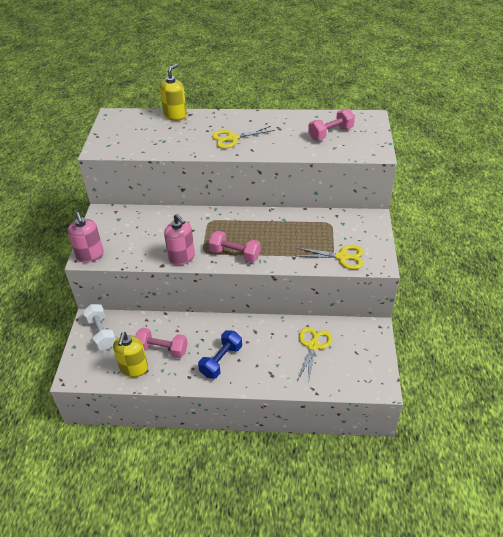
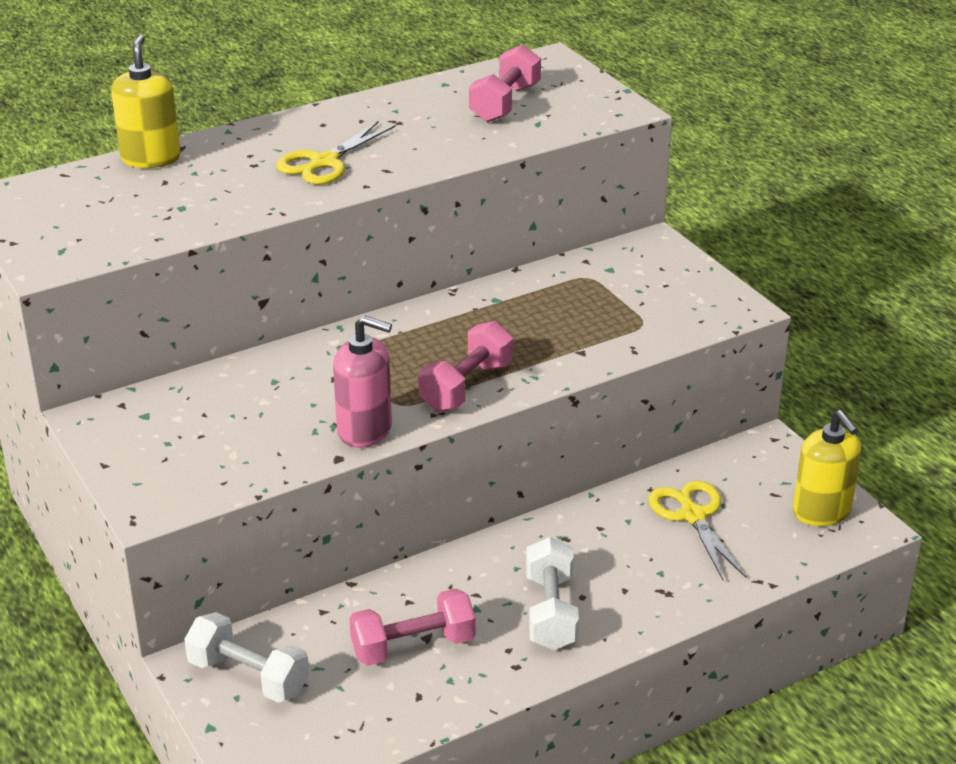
camera: 35 degrees left, 10 degrees down
(90, 255) = (156, 500): pink soap dispenser -> none
(134, 368) = (388, 704): yellow soap dispenser -> yellow soap dispenser (821, 511)
(221, 361) = (551, 612): blue dumbbell -> white dumbbell
(235, 254) = (466, 387): pink dumbbell -> pink dumbbell turned 45 degrees counterclockwise
(342, 257) = (666, 320): yellow scissors -> none

